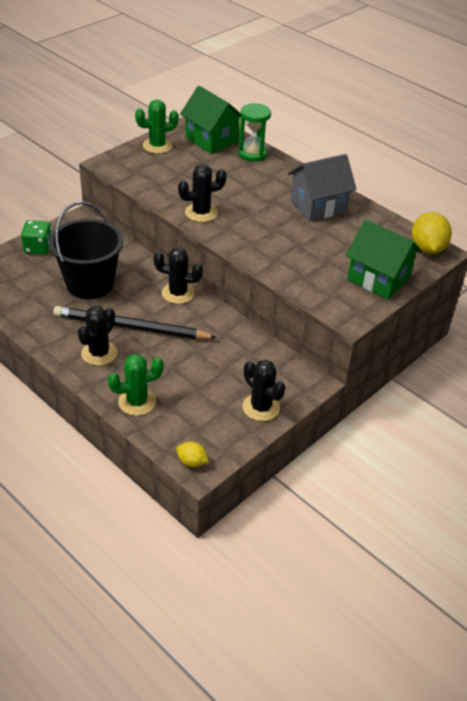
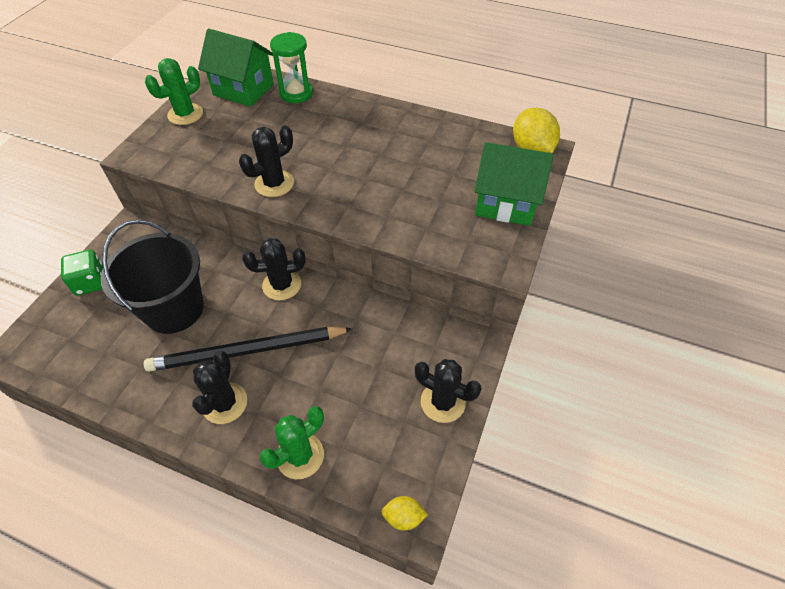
camera: 20 degrees left, 10 degrees up
(318, 206) = (396, 135): grey house -> none

